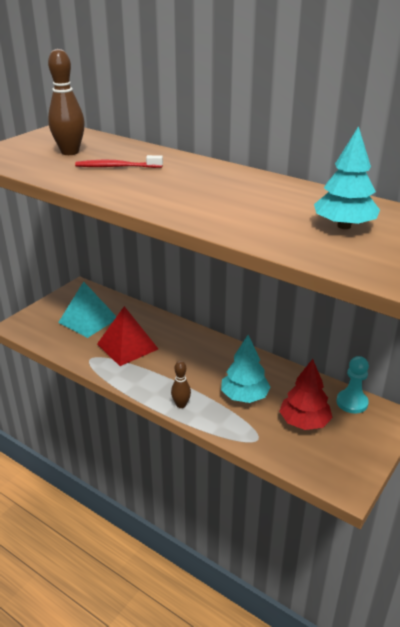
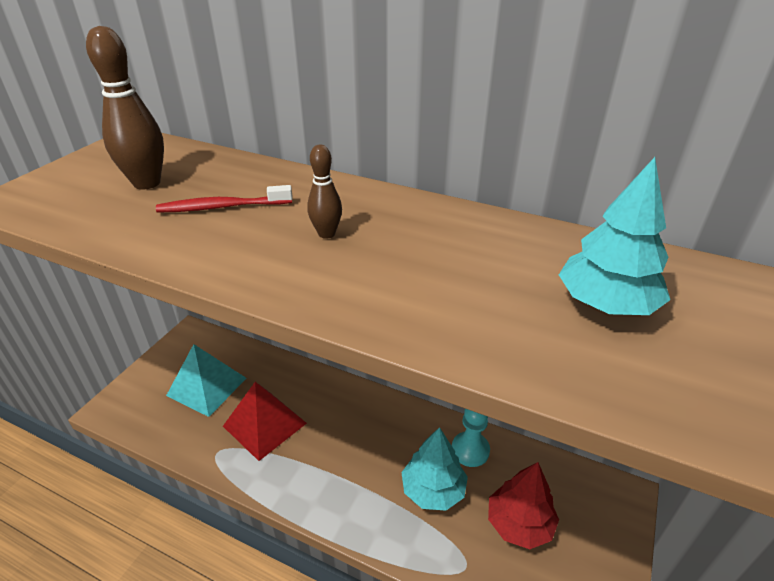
camera: 10 degrees left, 5 degrees up
(181, 405) = (352, 519): brown bowling pin -> brown bowling pin (326, 234)
(352, 402) = (569, 479): turquoise pawn -> turquoise pawn (470, 450)

